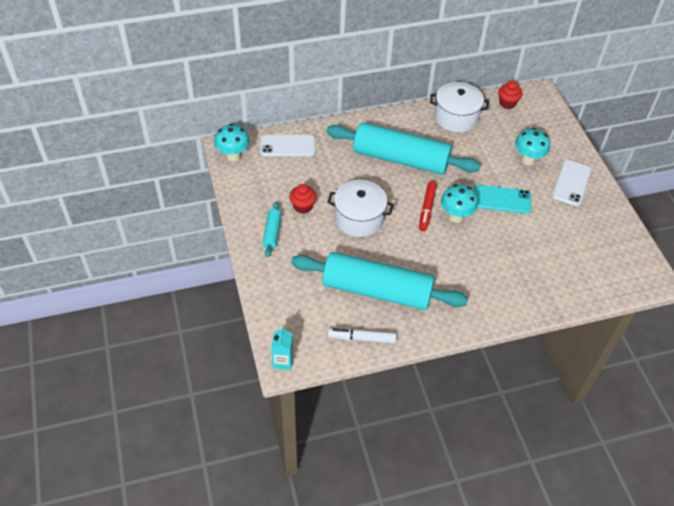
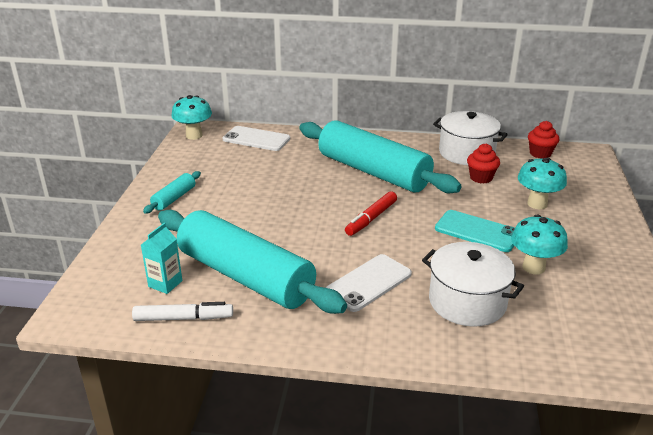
camera: 25 degrees right, 20 degrees down
(283, 361) = (68, 312): turquoise carton -> turquoise carton (165, 284)
(303, 206) = (228, 185): red cupcake -> red cupcake (481, 178)
(359, 218) = (282, 208): white pot -> white pot (467, 302)
(361, 338) = (183, 318): white marker -> white marker turned 150 degrees clockwise
(456, 216) = (403, 233): turquoise mushroom -> turquoise mushroom (533, 267)
(571, 183) = (587, 237): white phone -> white phone (368, 283)

